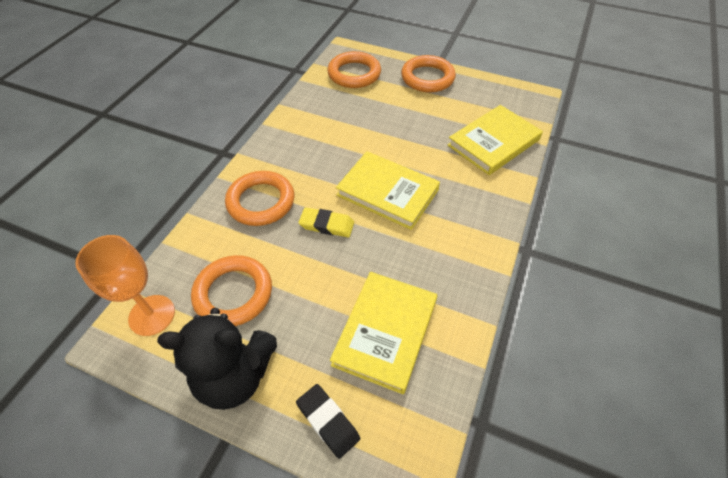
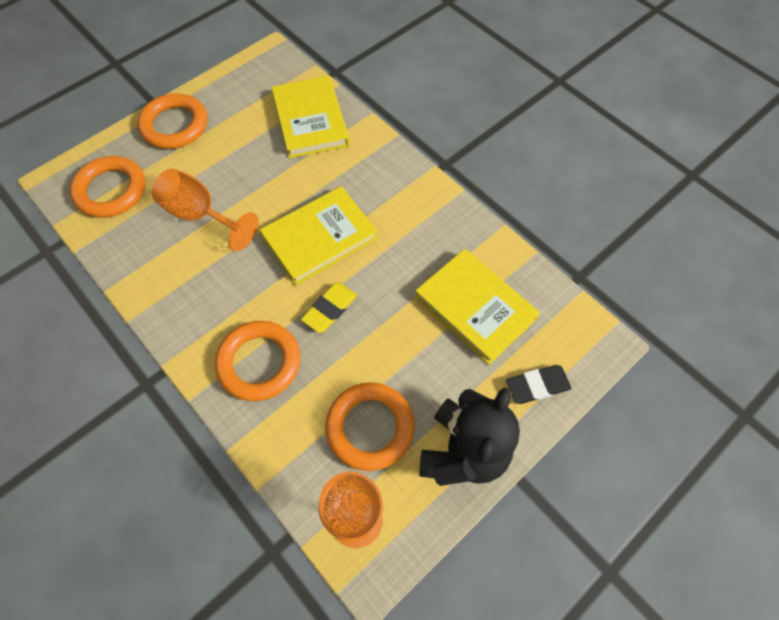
camera: 65 degrees left, 10 degrees up
(363, 121) = (200, 215): none -> orange goblet

